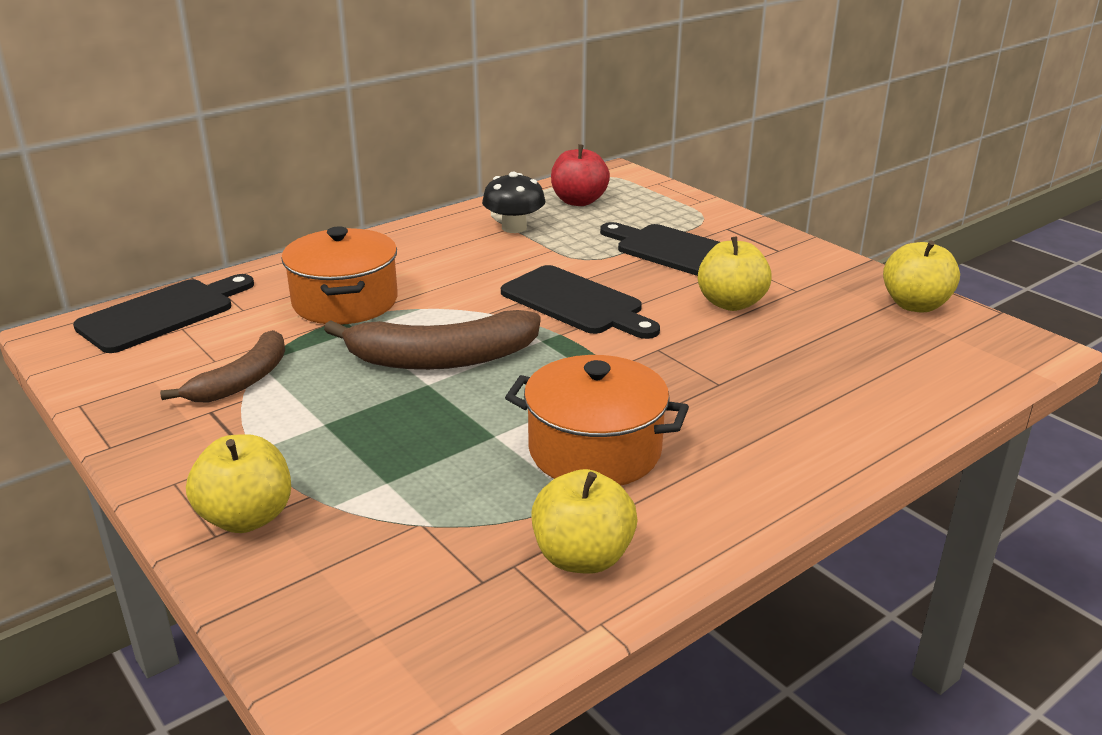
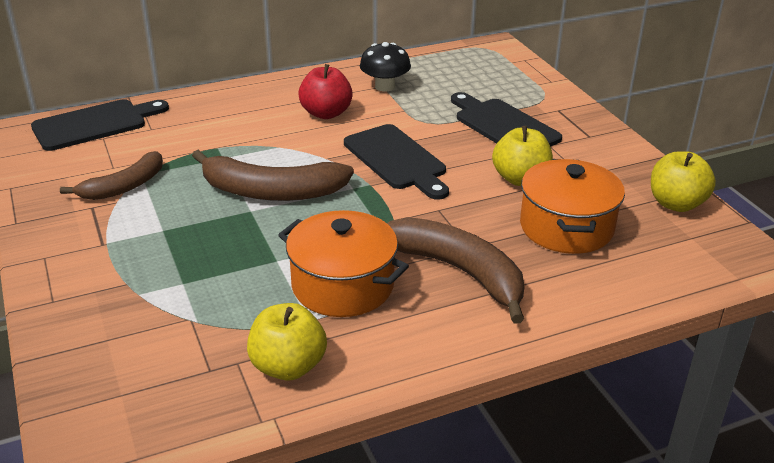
camera: 15 degrees right, 5 degrees up
(247, 518) = (78, 292): yellow apple -> none
(345, 302) = (225, 133): orange pot -> orange pot (566, 227)
(579, 201) = (449, 69): red apple -> red apple (326, 113)
(723, 412) = (458, 271): none -> brown banana

